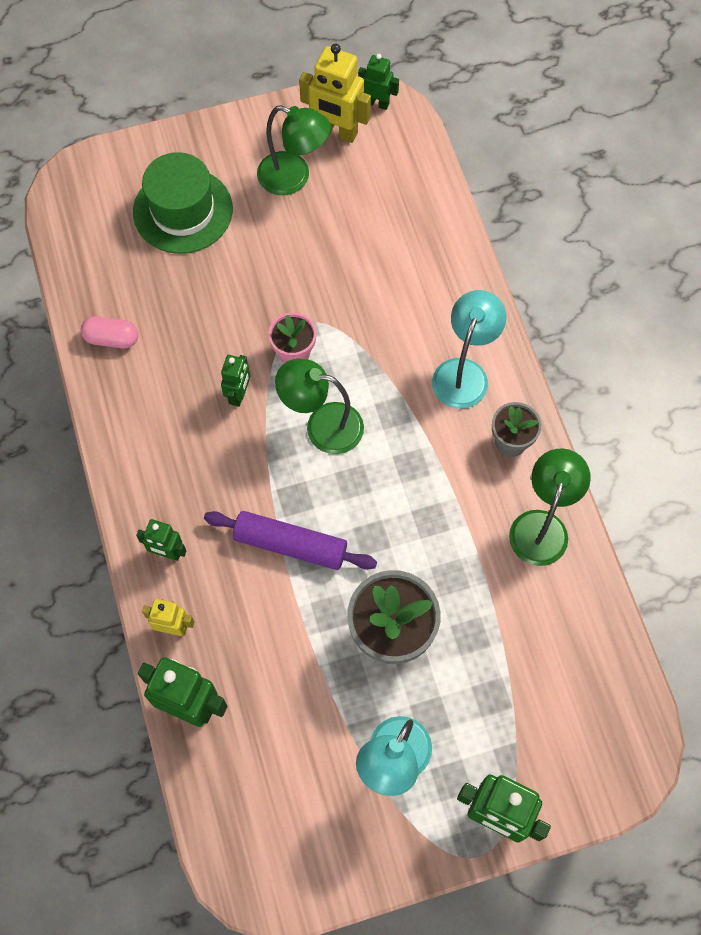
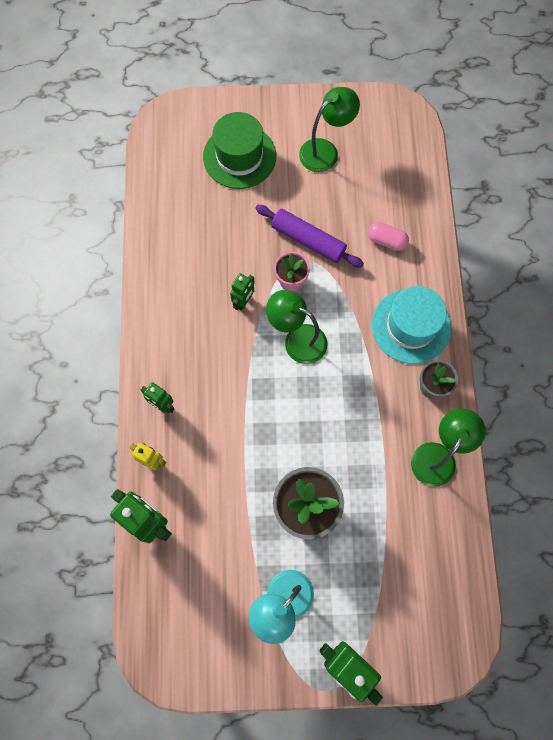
camera: 15 degrees right, 5 degrees up
(112, 338) = (165, 238): pink capsule -> pink capsule (386, 241)
(290, 545) = (251, 422): purple rolling pin -> purple rolling pin (308, 240)
(294, 178) = (325, 151): green lamp -> green lamp turned 75 degrees counterclockwise
(336, 132) = (365, 123): yellow robot -> none
(377, 103) = (400, 109): green robot -> none
(464, 372) = (411, 326): turquoise lamp -> turquoise hat

